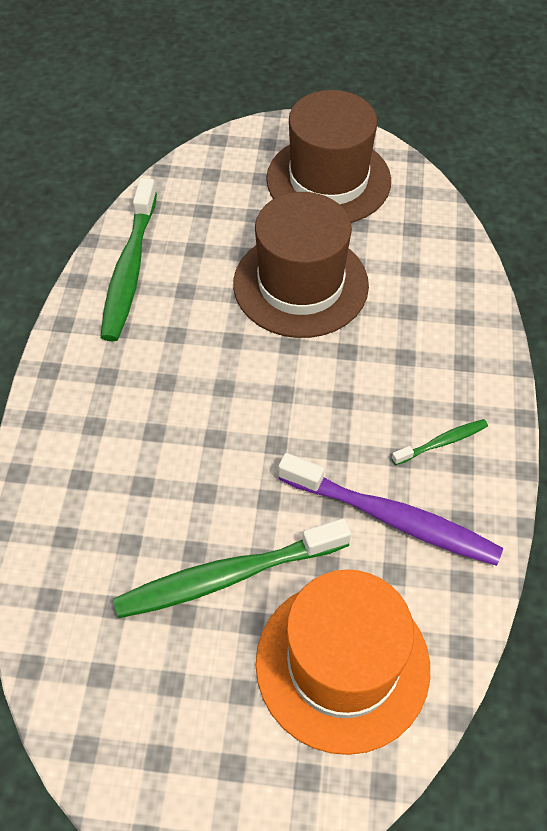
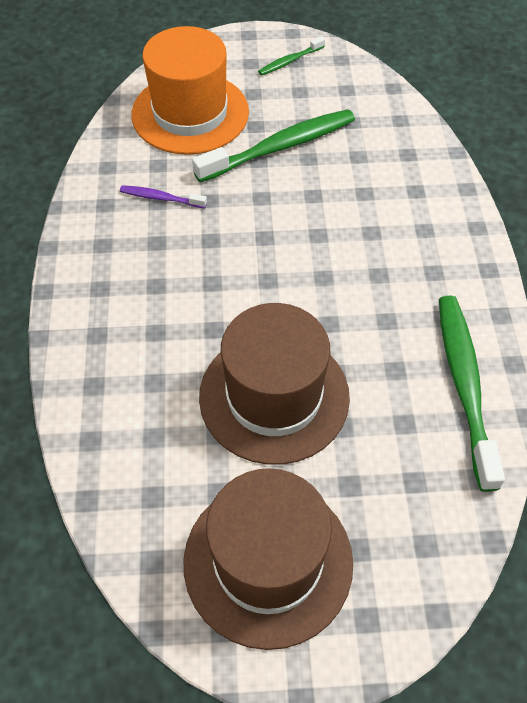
camera: 170 degrees right, 0 degrees up
(392, 518) = (161, 198): purple toothbrush -> purple toothbrush, size x0.48
(442, 442) = (120, 258): green toothbrush -> green toothbrush (290, 61)

